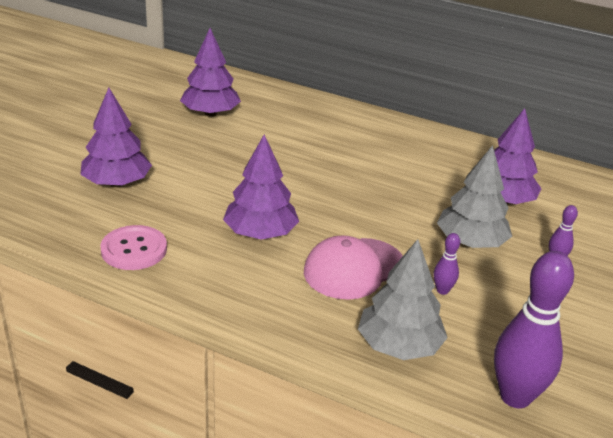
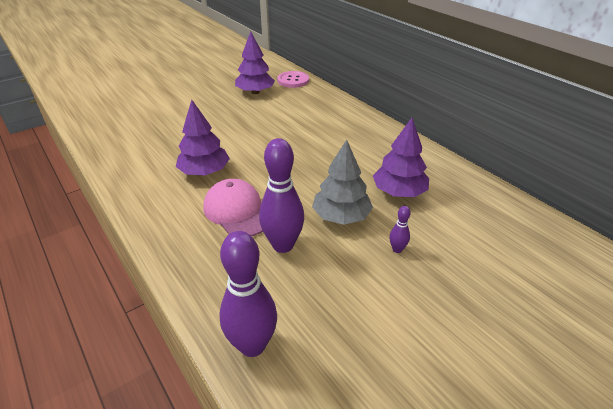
camera: 30 degrees right, 5 degrees up
(117, 183) = (158, 122): purple tree -> none
(134, 249) = (124, 163): pink button -> pink button (293, 80)
(353, 269) = (238, 211): pink cap -> pink cap turned 60 degrees clockwise
(399, 346) = (210, 275): grey tree -> none
(442, 290) = (283, 245): purple bowling pin -> purple bowling pin, size x2.20

